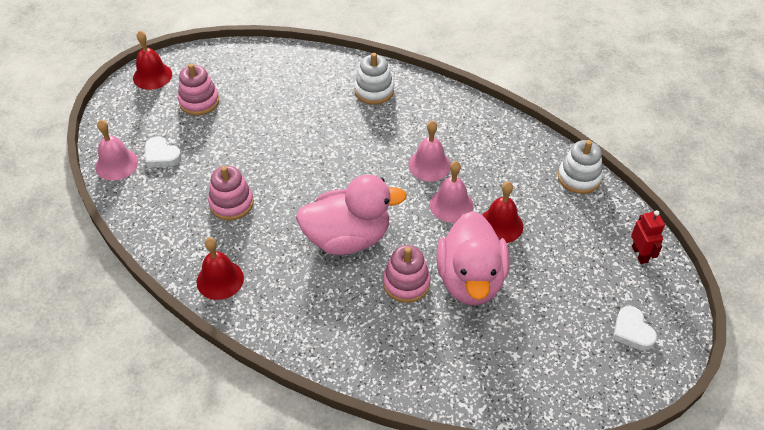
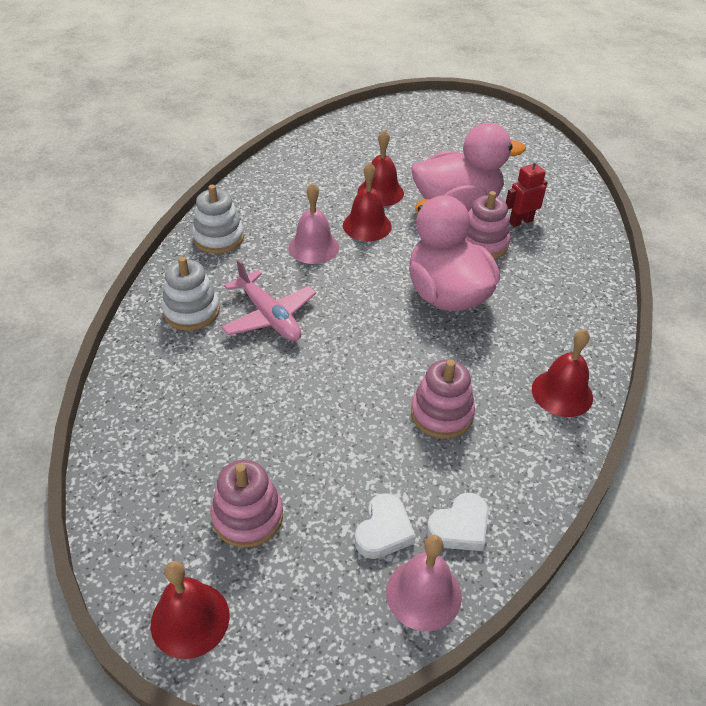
camera: 105 degrees left, 5 degrees down
(356, 129) = (269, 316): none -> pink plane
(451, 205) = (367, 225): pink bell -> red bell
(579, 177) = (300, 151): white stacking toy -> white stacking toy (219, 238)
(632, 331) = (462, 121): white heart -> white heart (460, 527)
(640, 254) = (380, 118): red robot -> red robot (520, 221)

